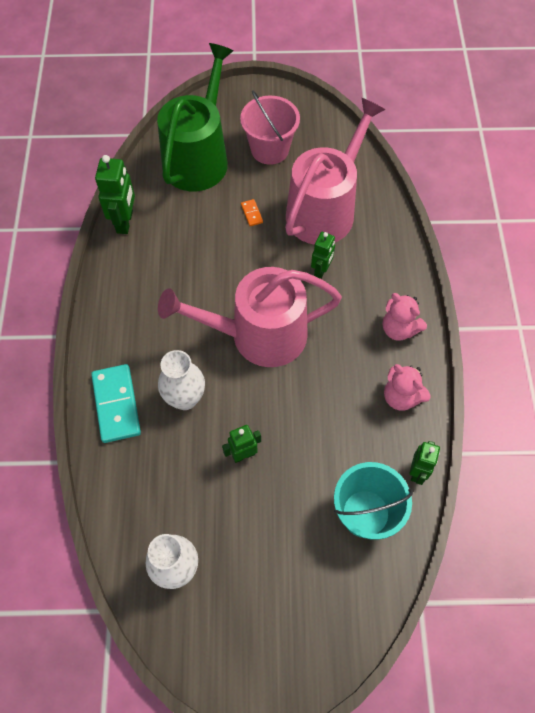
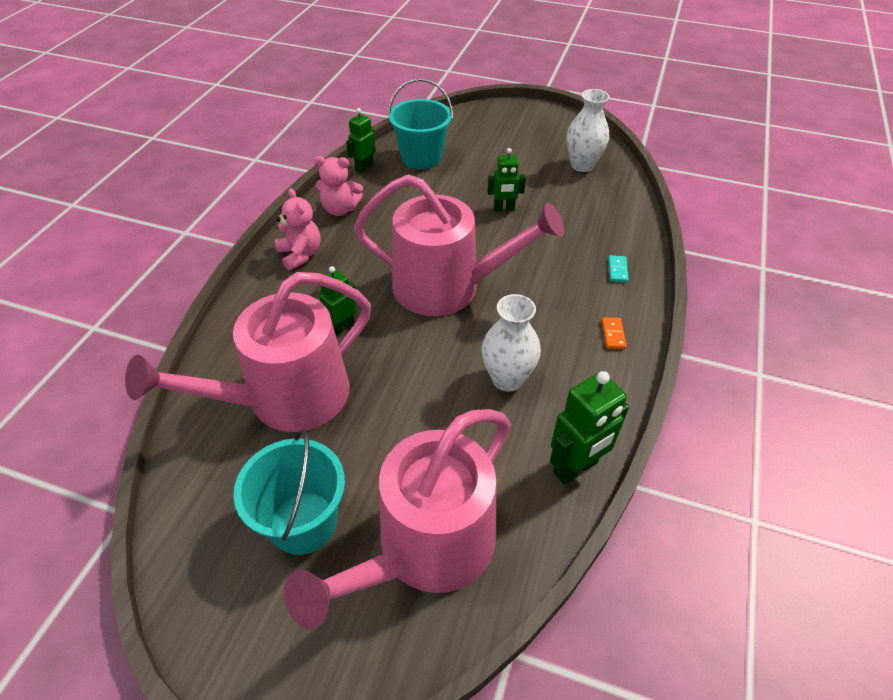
camera: 160 degrees left, 15 degrees down
(116, 404) = (617, 270): turquoise domino -> turquoise domino, size x0.43
(125, 222) = (575, 468): green robot -> green robot turned 150 degrees counterclockwise
(185, 398) = (545, 257): white vase -> white vase (507, 379)
(198, 157) = (426, 548): green watering can -> pink watering can
(251, 213) = (387, 423): orange domino -> orange domino (613, 334)
(270, 149) = (303, 522): pink bucket -> turquoise bucket
(401, 397) = (340, 209): pink teddy bear -> pink teddy bear turned 120 degrees clockwise

